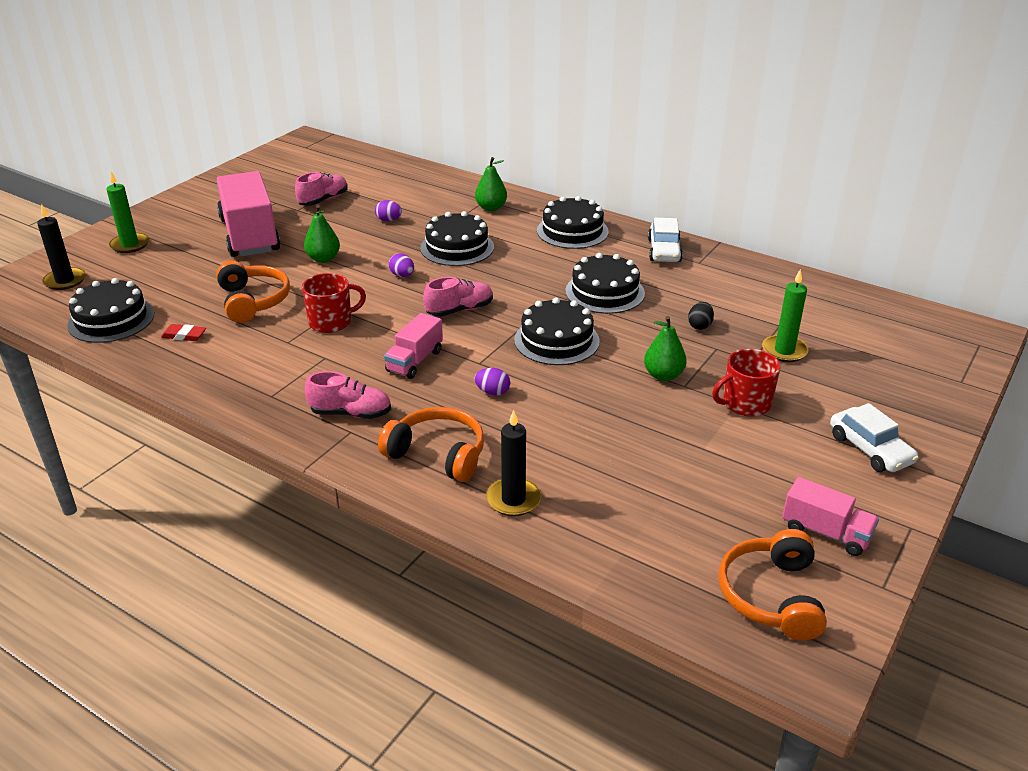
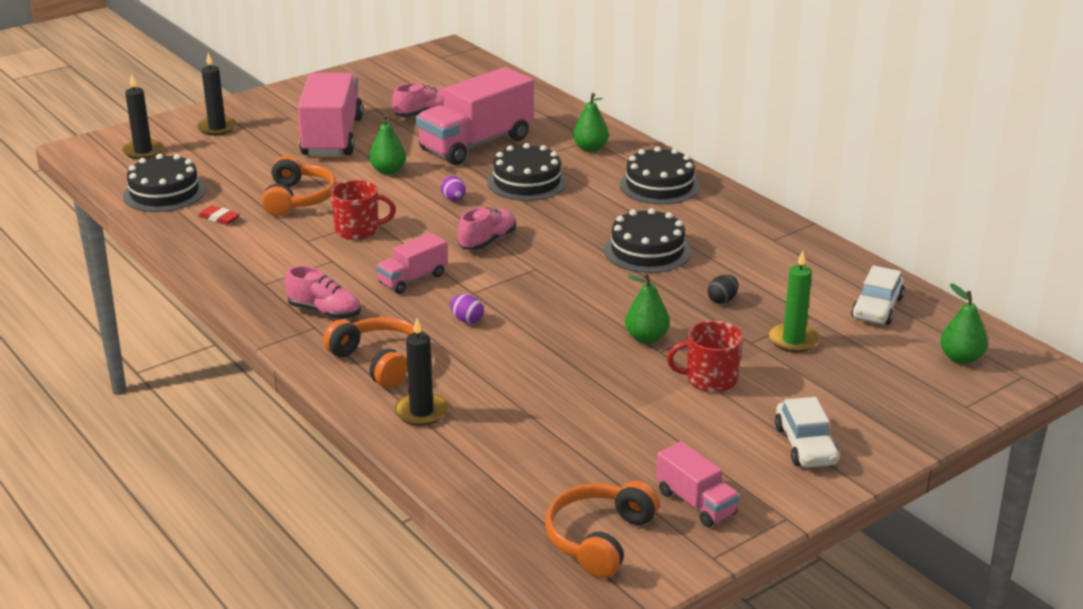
camera: 20 degrees right, 5 degrees down
(130, 245) = (217, 128): green candle -> black candle
(388, 220) = (476, 144): purple egg -> pink truck
(459, 310) = (487, 241): pink shoe -> pink shoe turned 45 degrees counterclockwise
(556, 340) = (563, 286): black cake -> none
(664, 250) = (744, 221): white car -> white car (877, 308)
(923, 339) = (960, 358): none -> green pear

